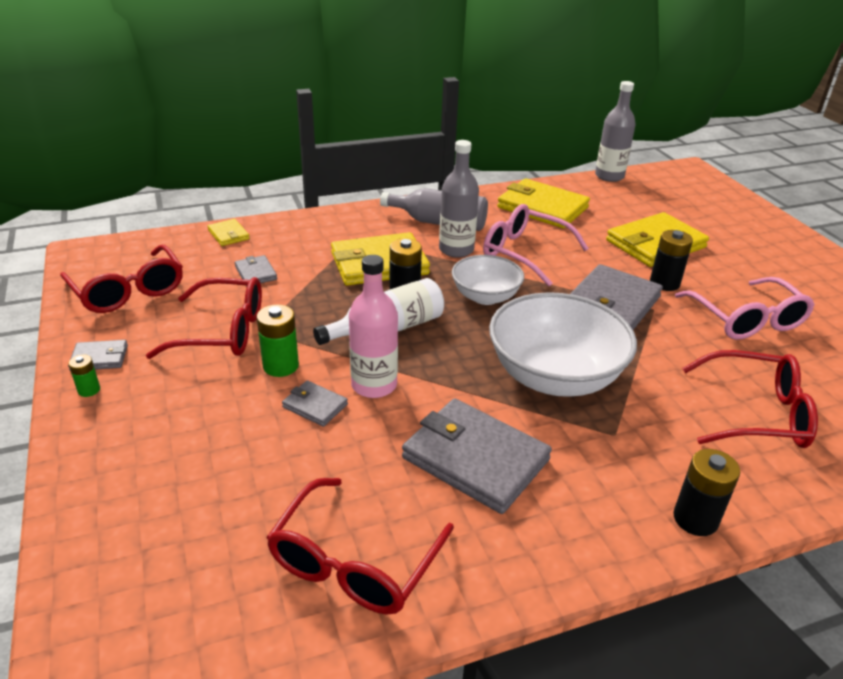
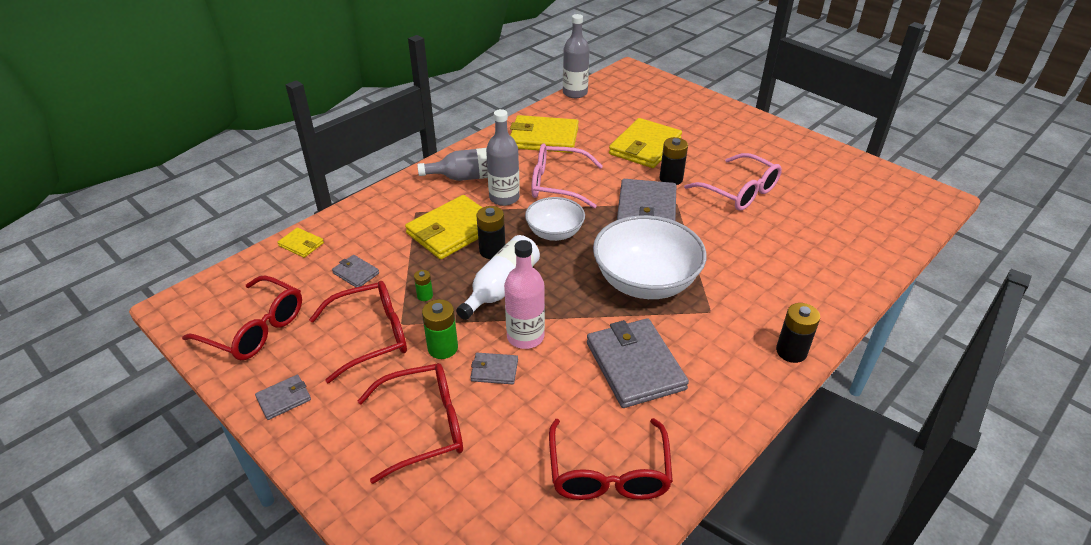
camera: 25 degrees left, 5 degrees up
(89, 390) = (300, 429): green battery -> green battery (425, 296)
(475, 459) = (634, 365): grey wallet -> grey wallet turned 60 degrees clockwise
(755, 413) = (783, 262): red glasses -> red glasses (423, 427)

